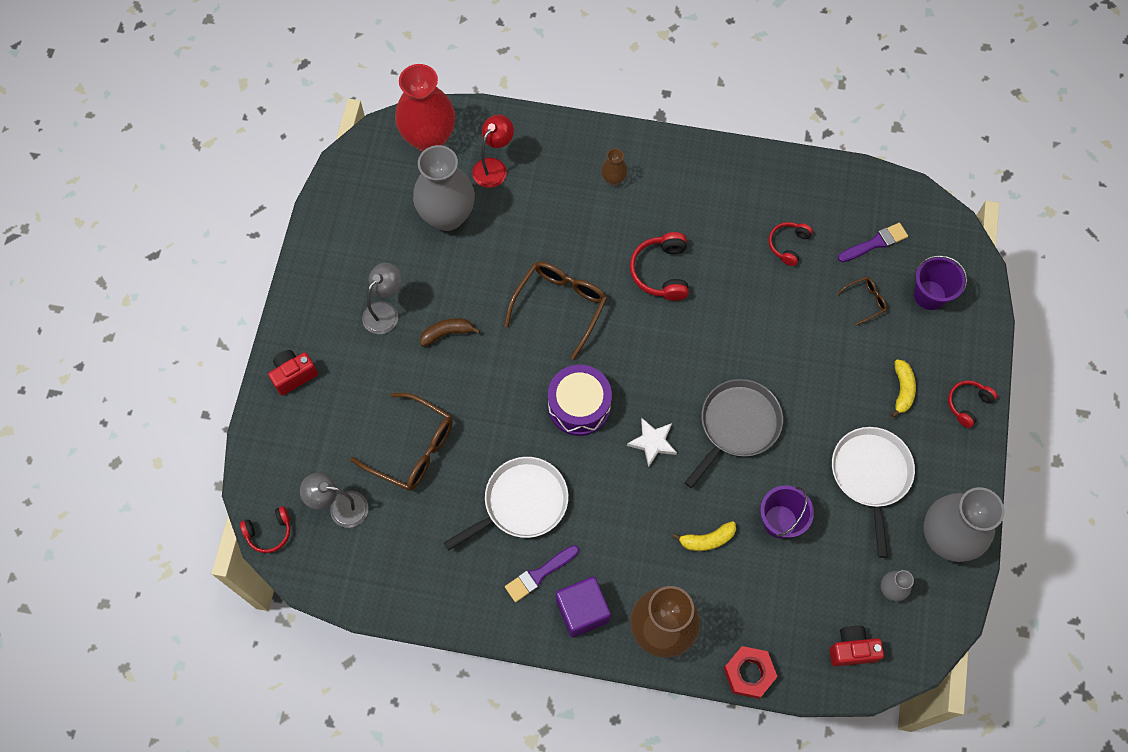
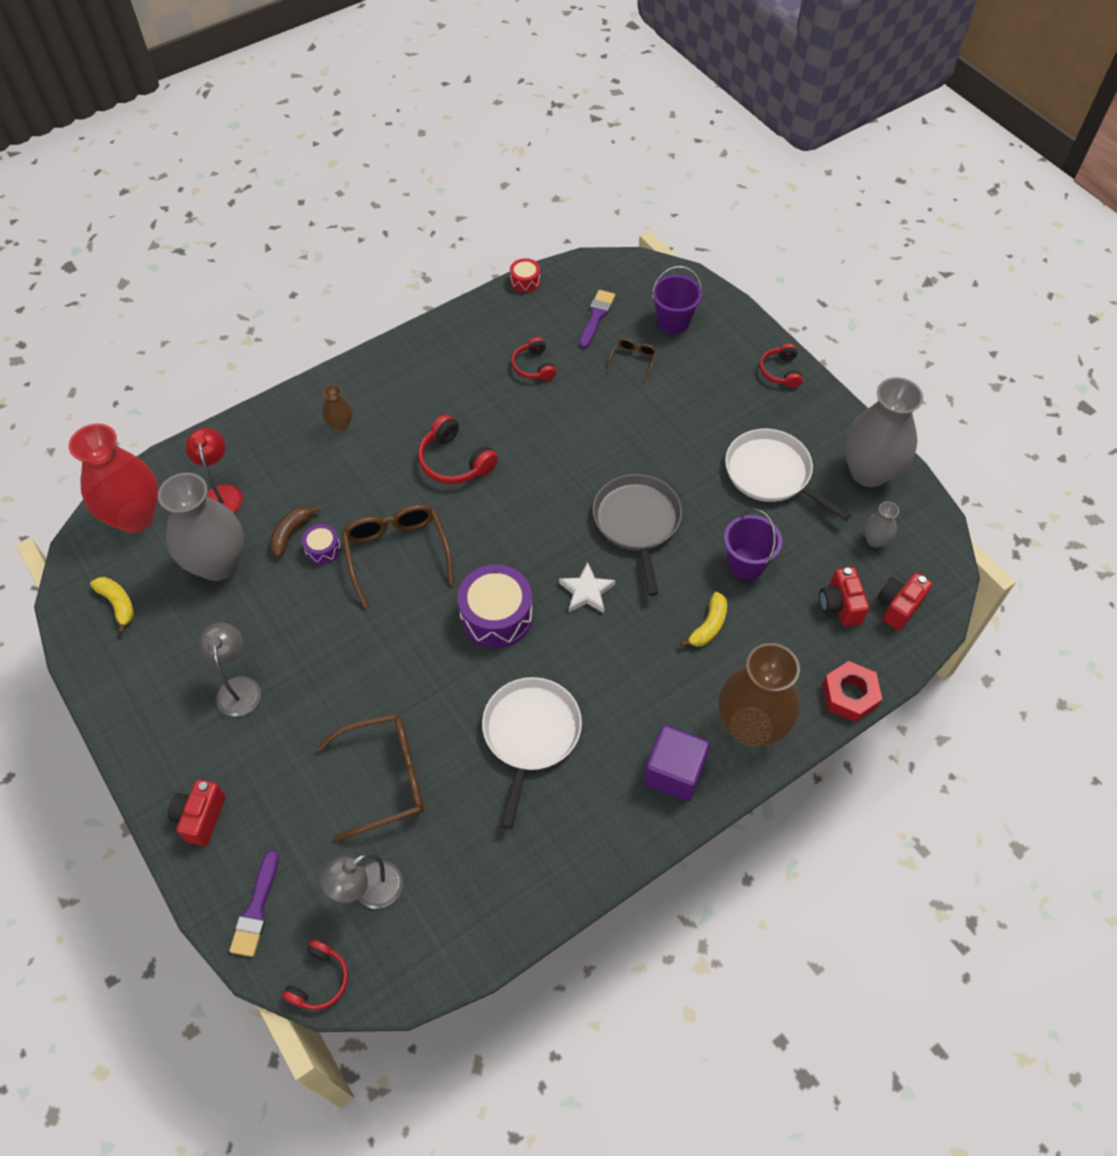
camera: 45 degrees left, 10 degrees down
(447, 333) = (317, 656): brown banana -> brown banana (291, 533)
(518, 262) = (323, 549): none -> purple drum
(539, 574) = (607, 778): purple brush -> purple brush (256, 909)
(811, 610) = (840, 605): none -> red camera
(852, 170) = (525, 281): none -> red drum
(902, 390) = (726, 398): yellow banana -> yellow banana (118, 604)

